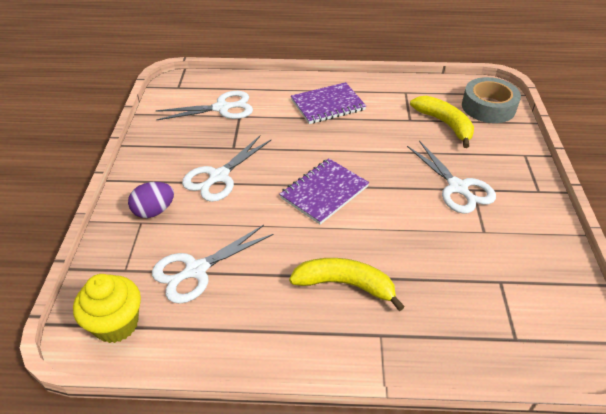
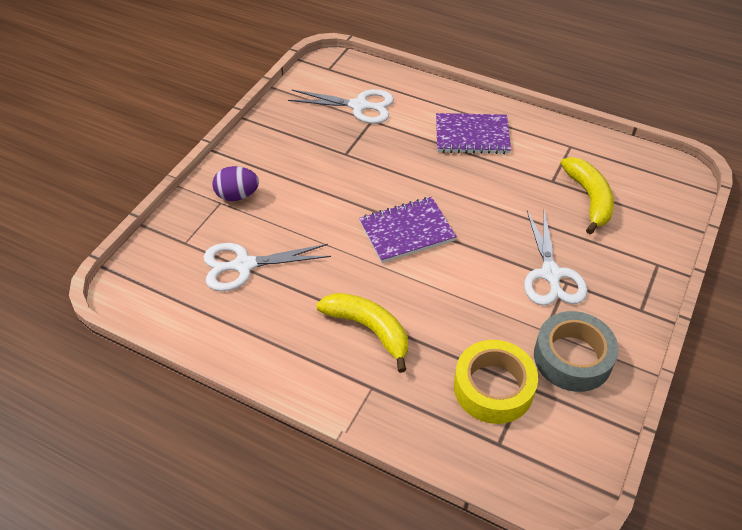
camera: 25 degrees right, 5 degrees up
(116, 324) = (155, 288): yellow cupcake -> none
(218, 177) = (314, 180): white scissors -> none
(478, 293) = (493, 388): none -> yellow tape
(488, 107) = (657, 194): grey tape -> grey tape (572, 358)

